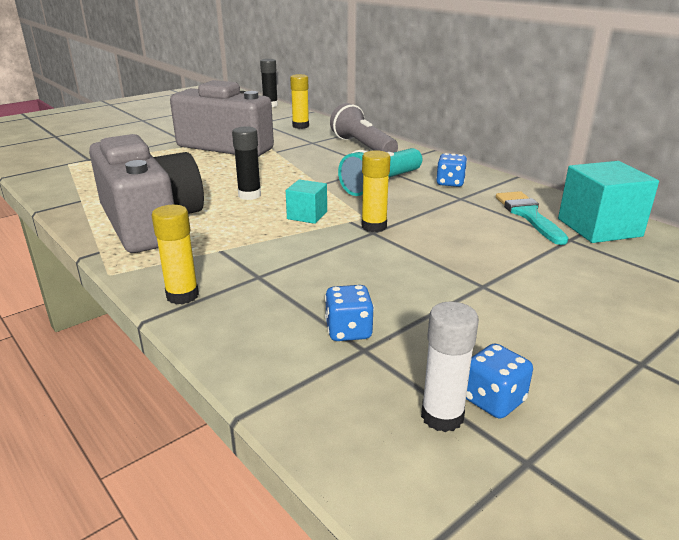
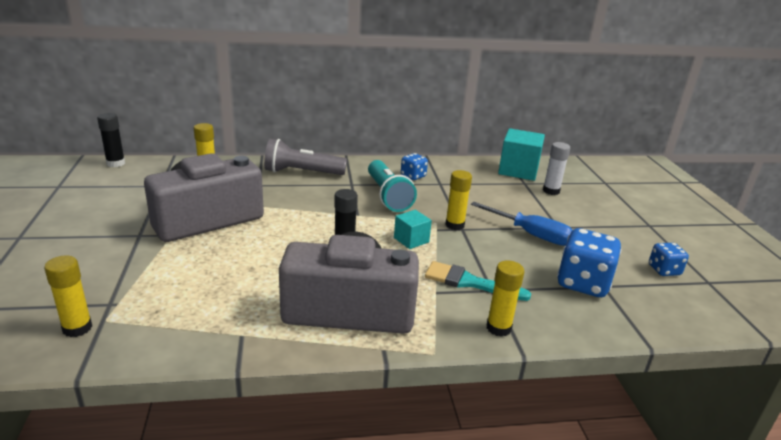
camera: 60 degrees left, 0 degrees up
(54, 160) = (77, 328): none -> yellow glue stick
(348, 331) = (583, 283): blue dice -> blue dice, size x1.80
(427, 271) = (531, 234): none -> blue screwdriver
(442, 416) = (671, 288): white glue stick -> white glue stick (551, 191)
(528, 215) = (485, 178): turquoise brush -> turquoise brush (469, 282)

